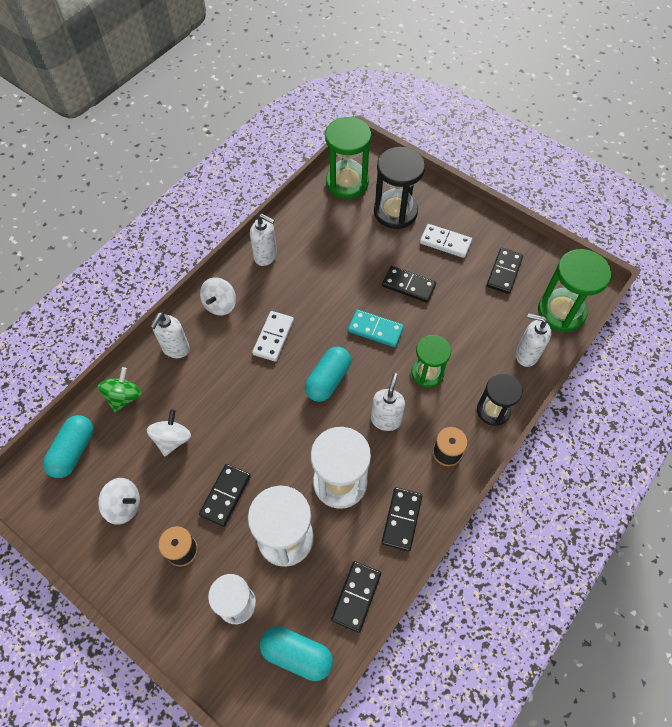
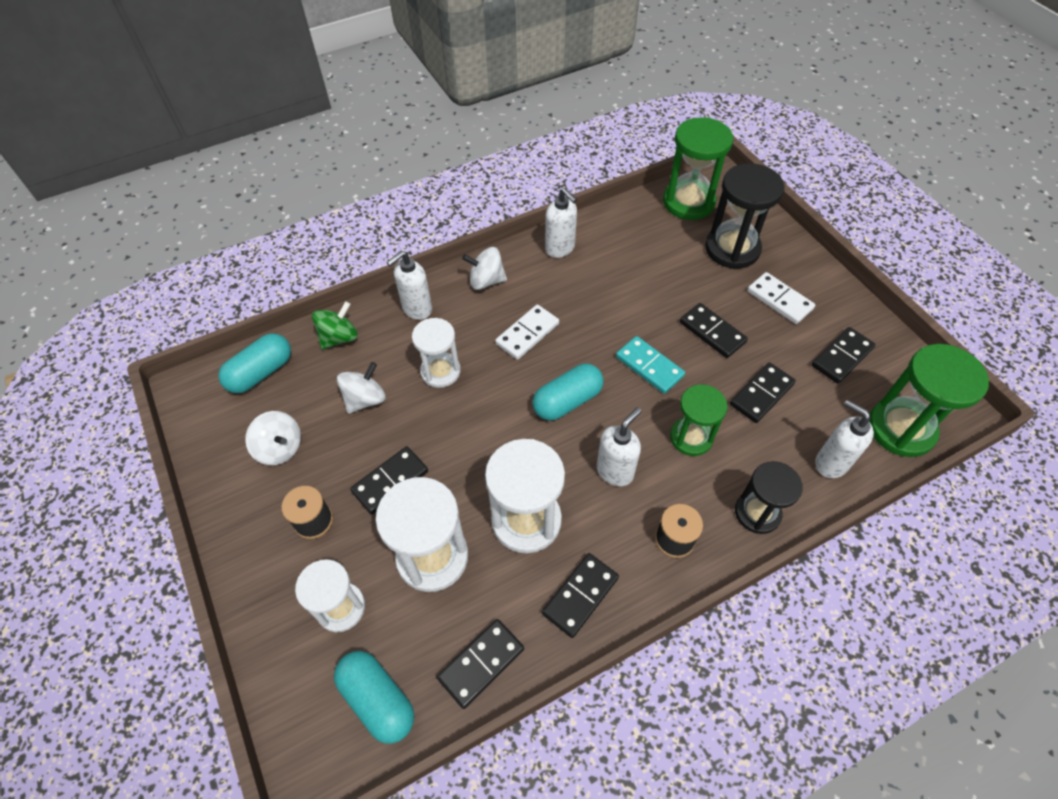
camera: 25 degrees right, 5 degrees down
(220, 304) = (486, 281): white spinning top -> white spinning top turned 45 degrees clockwise
(221, 393) = (440, 371): none -> white hourglass
(461, 321) = (761, 394): none -> black domino

